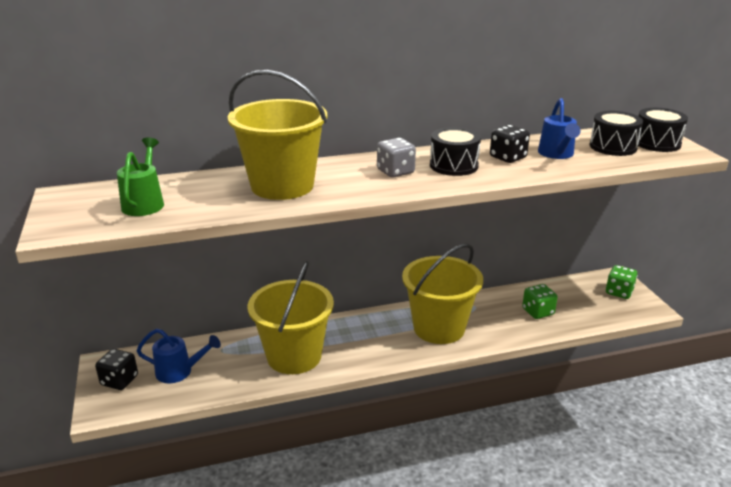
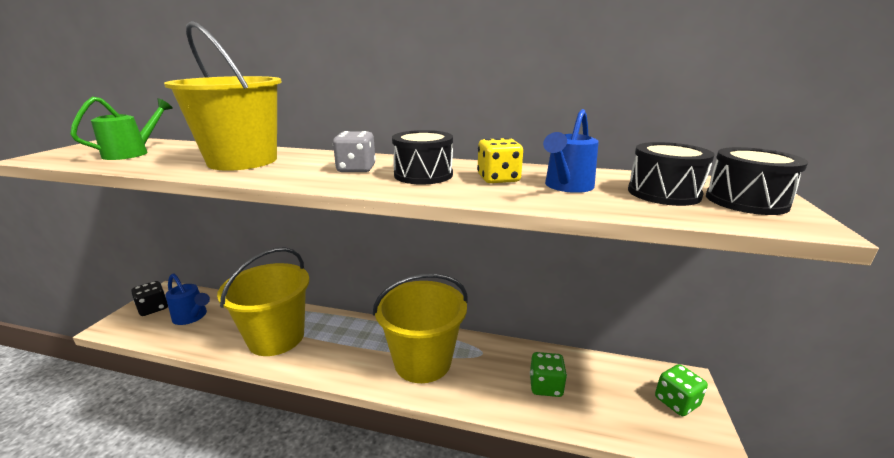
camera: 30 degrees right, 5 degrees down
(508, 157) = (498, 179): black dice -> yellow dice

